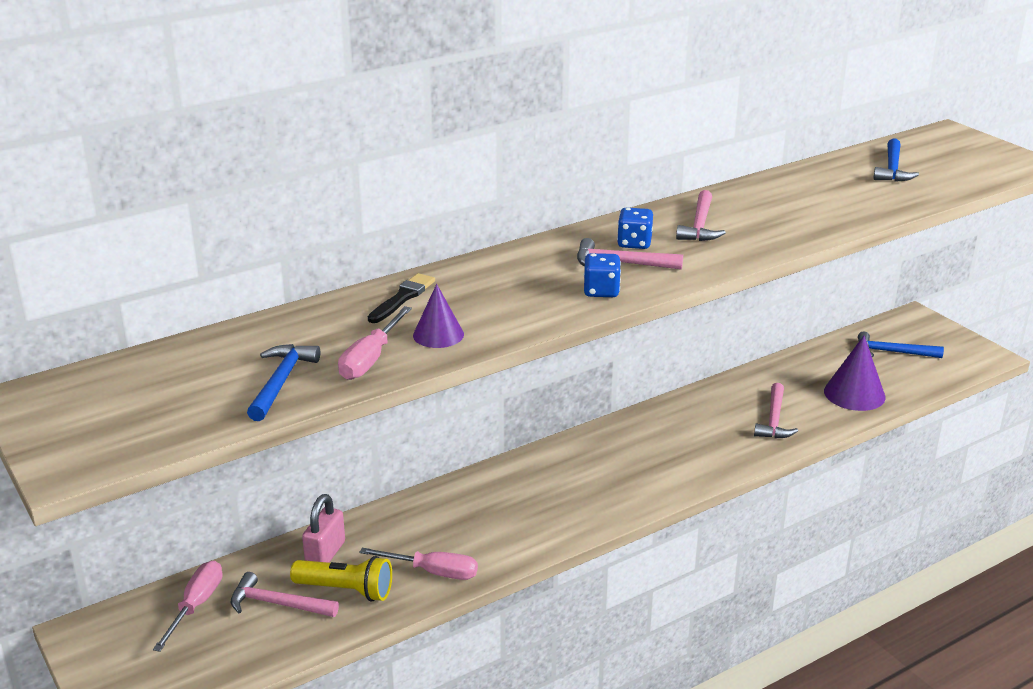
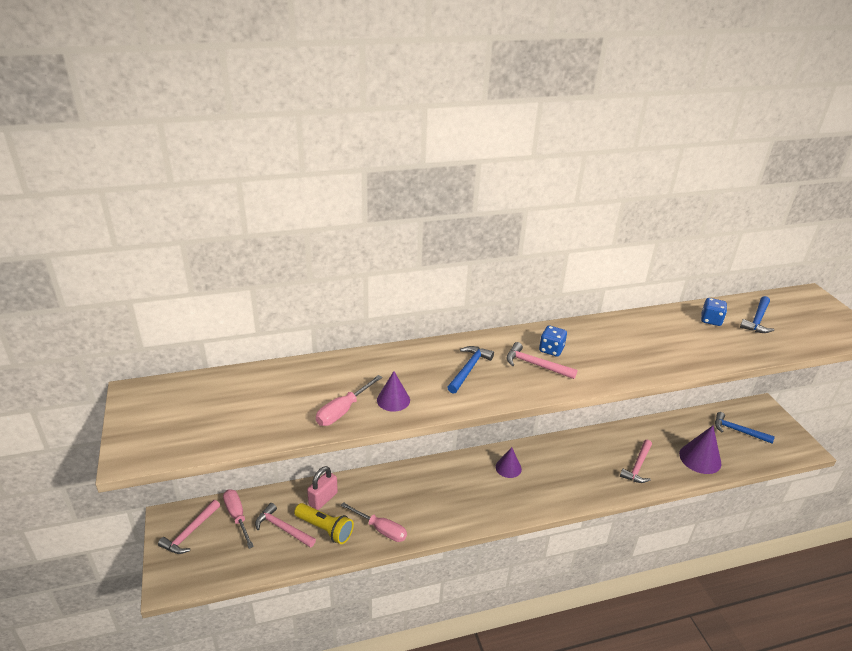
camera: 15 degrees right, 5 degrees up
(196, 605) = (237, 517): pink screwdriver -> pink screwdriver turned 60 degrees counterclockwise
(281, 381) = (282, 416): blue hammer -> blue hammer (469, 369)
(402, 298) = (384, 364): black brush -> none
(592, 458) = (508, 468): none -> purple cone
(601, 291) = (513, 386): blue dice -> blue dice (711, 320)
(699, 225) = (601, 343): pink hammer -> pink hammer (190, 533)

